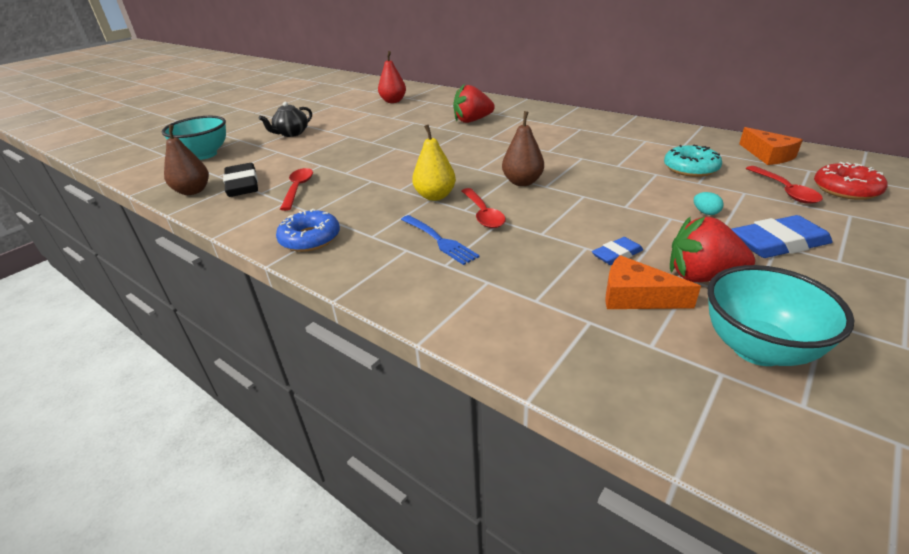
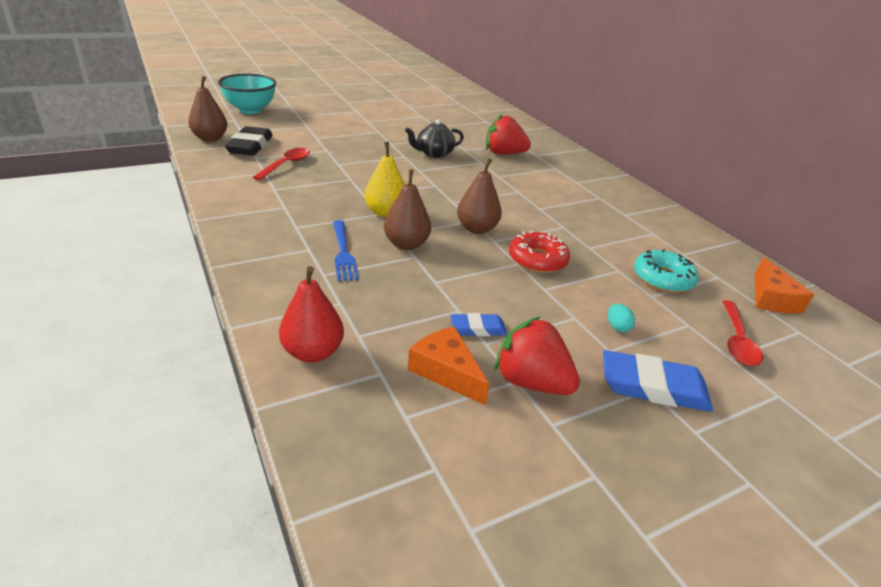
camera: 20 degrees right, 0 degrees up
(291, 133) = (335, 113): black teapot -> black teapot (434, 153)
(310, 238) = (249, 210): blue donut -> none
(393, 101) = (454, 111): red pear -> red pear (313, 352)
(483, 214) = (406, 244): red spoon -> brown pear
(757, 349) = (495, 466): turquoise bowl -> none
(846, 189) = (813, 368): red donut -> red donut (537, 260)

